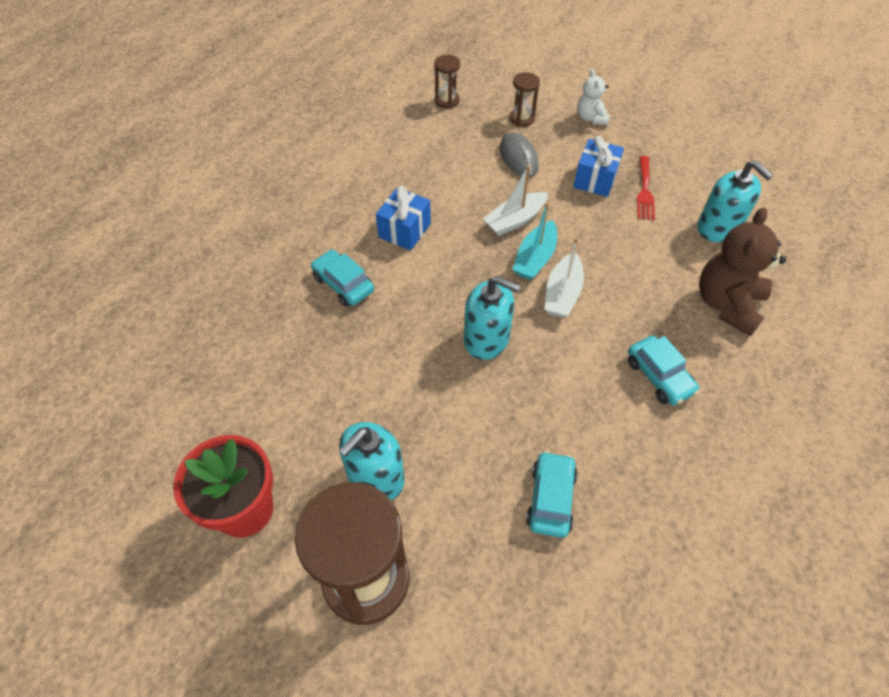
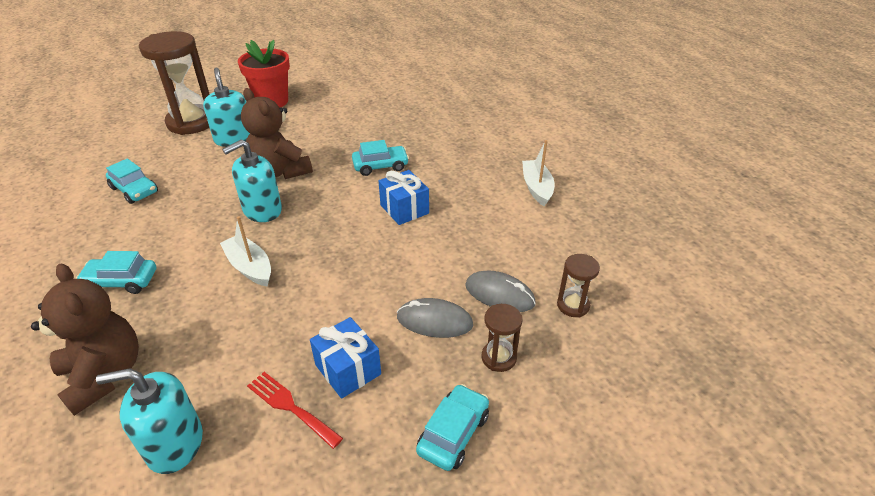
camera: 120 degrees right, 15 degrees down
(412, 370) = (280, 171): none -> brown teddy bear
(465, 136) = (499, 294): none -> grey mouse
(515, 220) = (353, 277): white boat -> white boat (537, 188)
(535, 258) = (300, 269): turquoise boat -> none
(590, 118) = (453, 433): white teddy bear -> turquoise car

